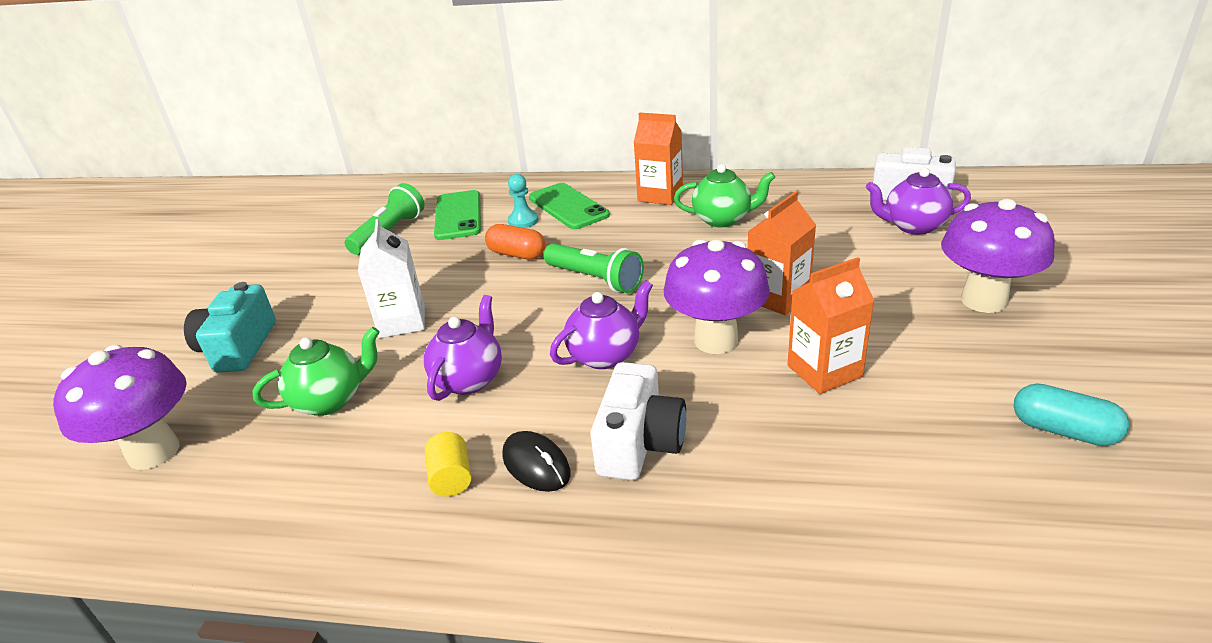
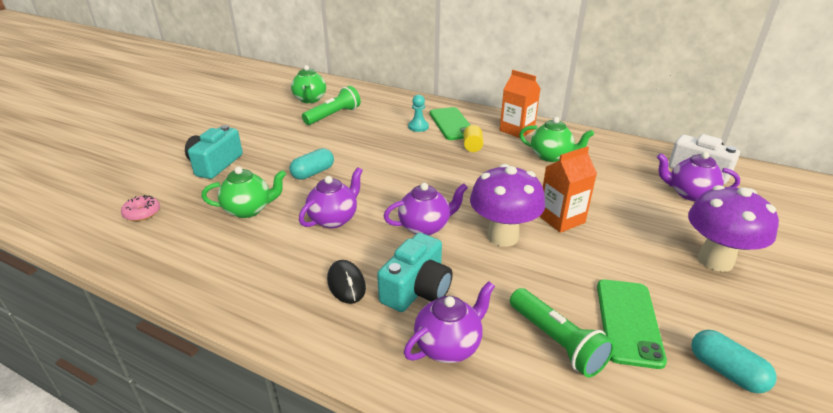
camera: 15 degrees right, 0 degrees up
(154, 452) = (142, 213): purple mushroom -> pink donut
(340, 218) = (310, 99): none -> green teapot
(402, 322) = (313, 173): white carton -> turquoise capsule
(451, 478) = (292, 277): yellow cylinder -> yellow cylinder (472, 146)
(458, 215) = (380, 114): green phone -> green phone (628, 322)
(517, 254) = (403, 147): orange capsule -> none
(595, 280) = (444, 176): green flashlight -> green flashlight (556, 342)
(639, 443) = (417, 289): white camera -> turquoise camera
(721, 505) = (449, 345): none -> purple teapot
(824, 371) = (567, 278): orange carton -> none

